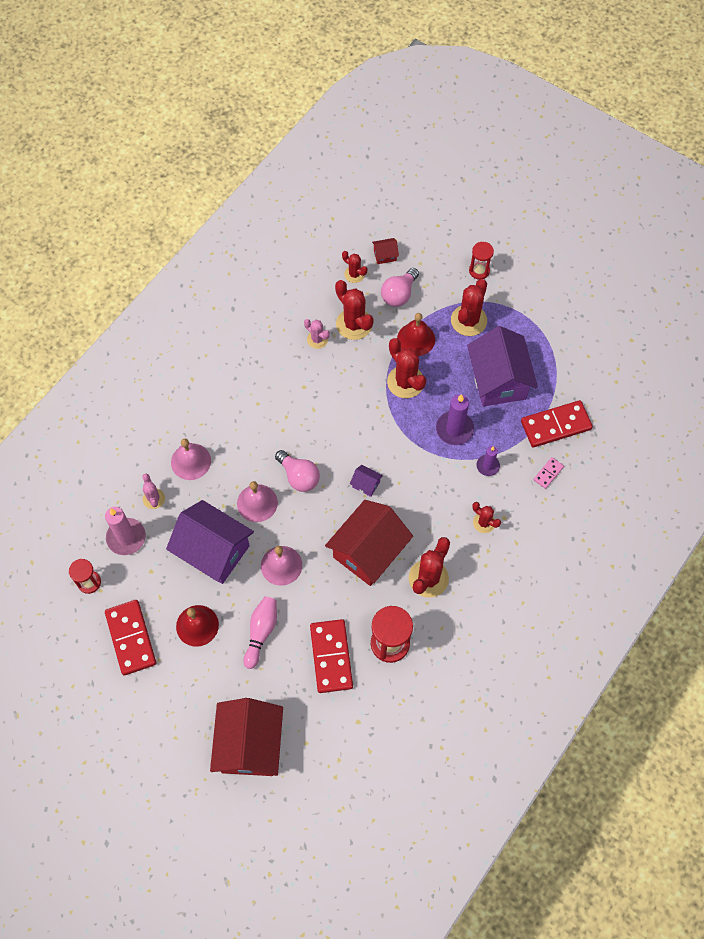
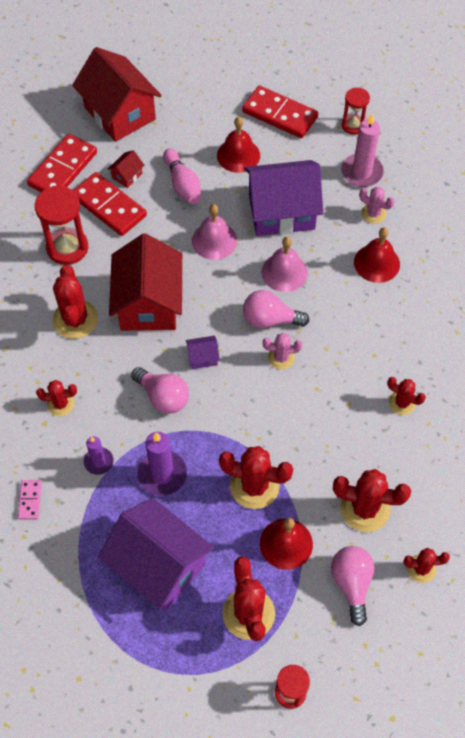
camera: 140 degrees right, 5 degrees down
(191, 461) = (376, 263): pink bell -> red bell
(272, 363) = (402, 403): none -> red cactus
(317, 339) = (384, 461): pink cactus -> pink cactus (281, 357)
(385, 255) = (412, 621): red house -> red house (127, 176)
(414, 477) = (163, 397): none -> pink light bulb
(555, 425) = (58, 560): red domino -> red domino (62, 169)

